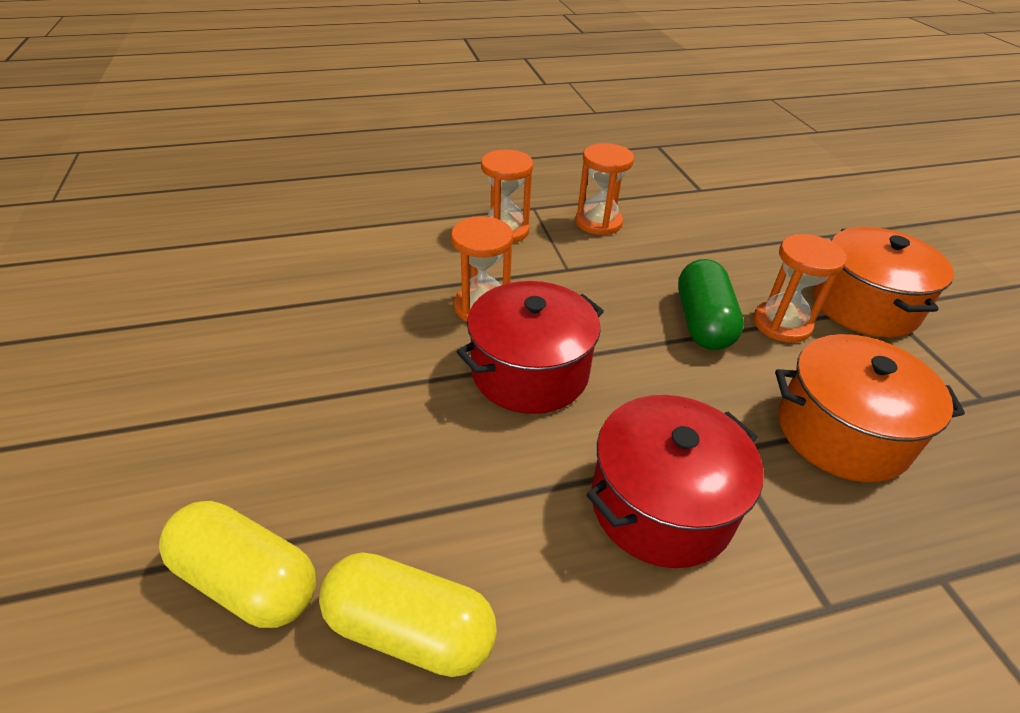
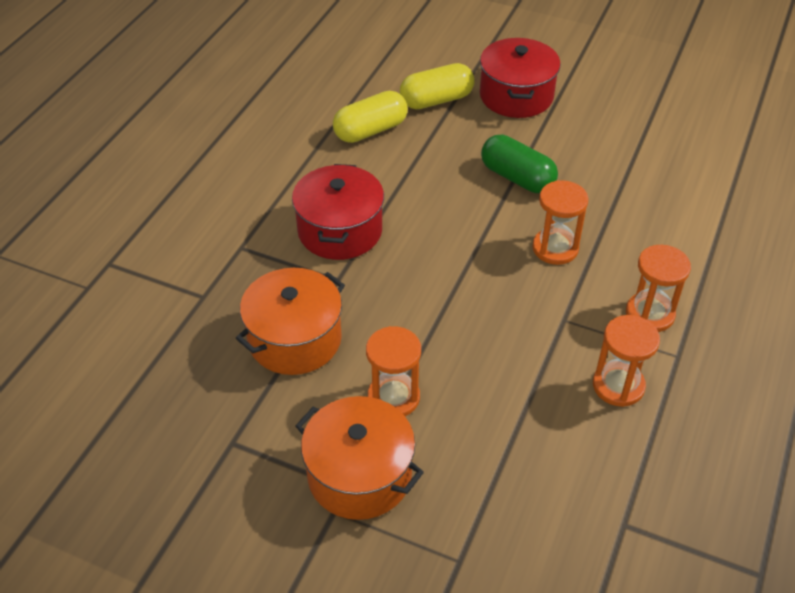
camera: 130 degrees right, 5 degrees up
(530, 371) = (473, 237): red pot -> red pot (516, 96)
(703, 322) = (437, 352): green capsule -> green capsule (517, 178)

